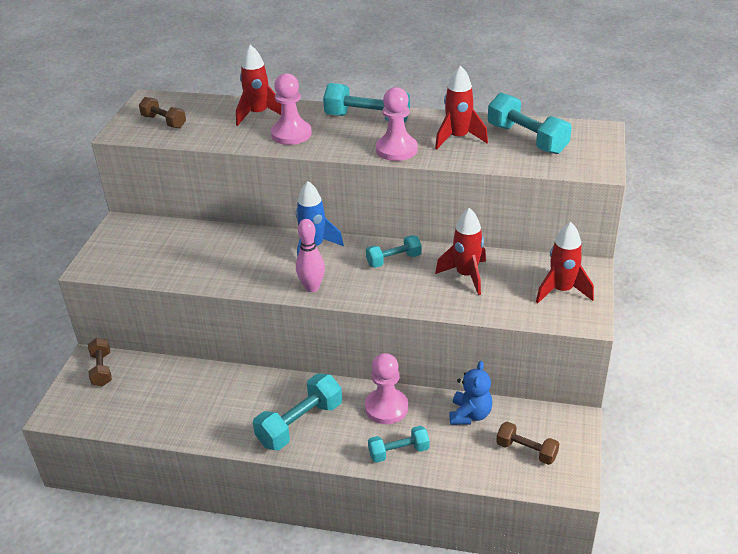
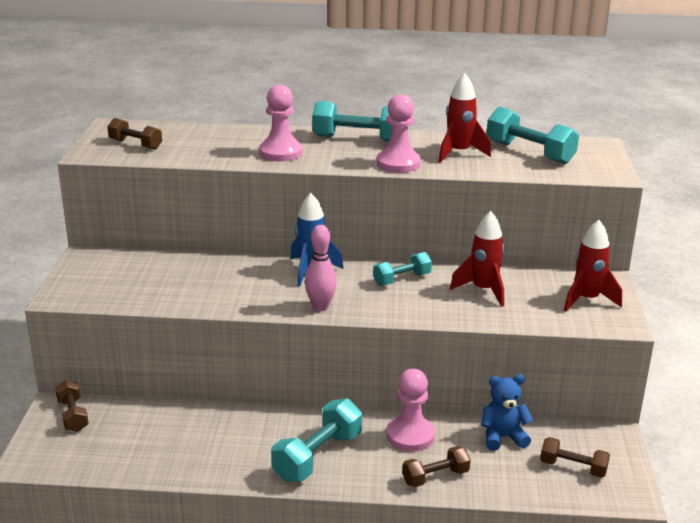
camera: 10 degrees left, 10 degrees down
(258, 114) = (239, 137): red rocket -> none
(398, 452) = (435, 477): turquoise dumbbell -> brown dumbbell
(470, 415) = (503, 437): blue teddy bear -> blue teddy bear turned 105 degrees counterclockwise

